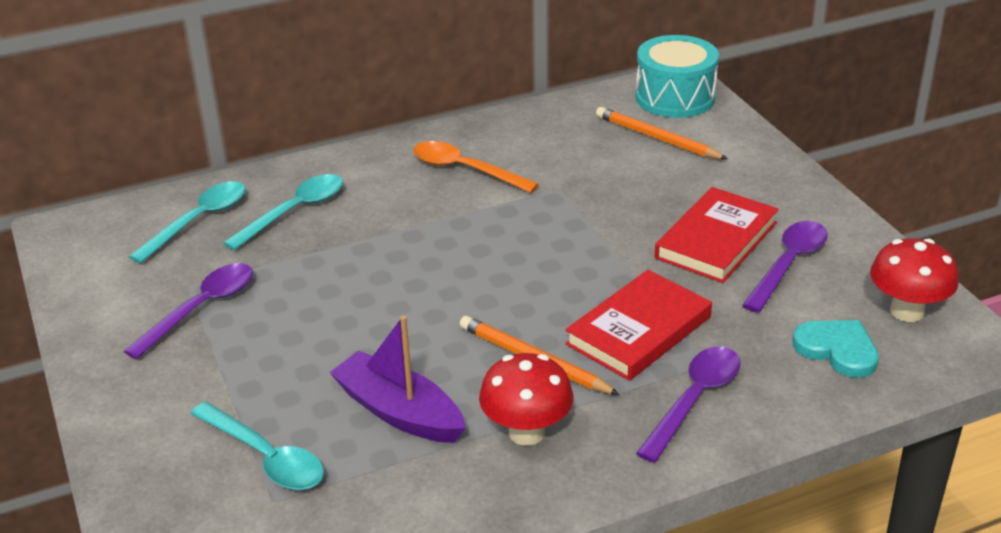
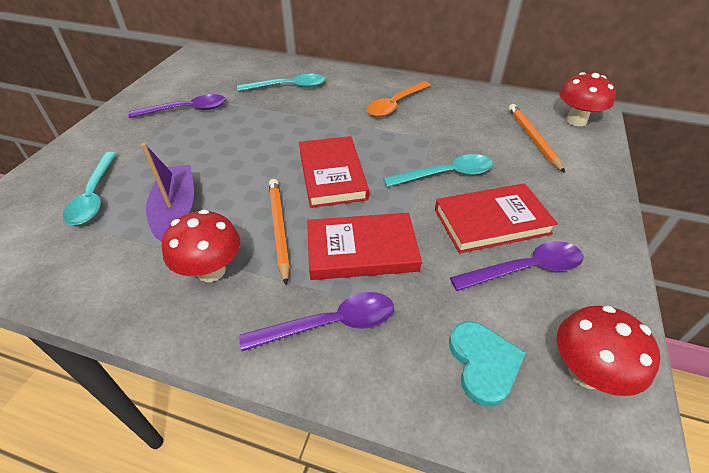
camera: 40 degrees right, 10 degrees up
(199, 220) = (246, 72): turquoise spoon -> turquoise spoon (446, 174)
(464, 169) = (395, 105): orange spoon -> orange spoon turned 120 degrees counterclockwise
(508, 281) = (332, 175): none -> red book
(675, 97) = (576, 120): turquoise drum -> red mushroom

